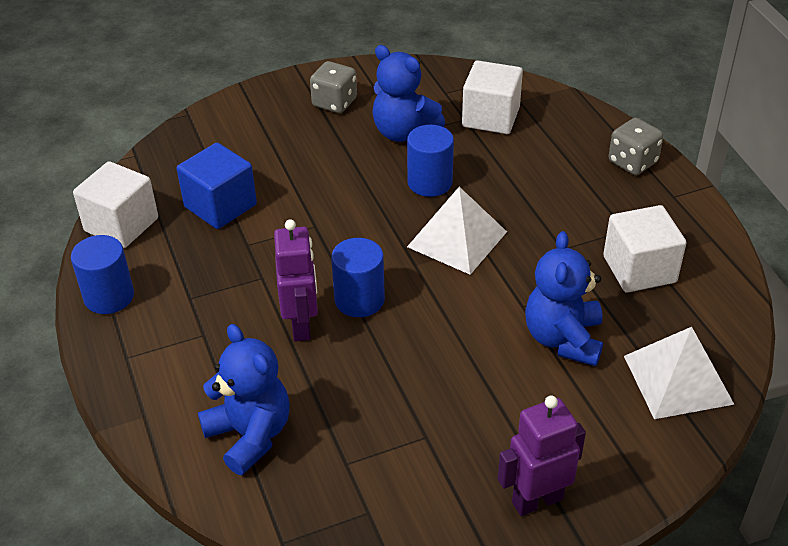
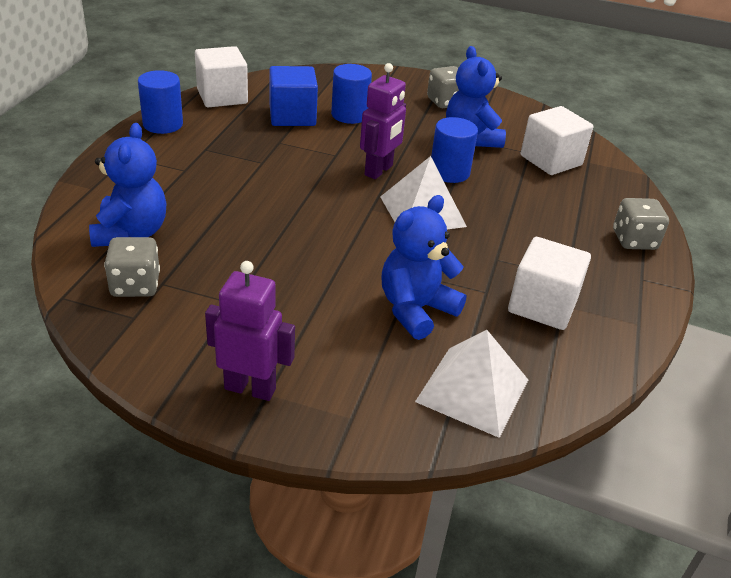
camera: 35 degrees right, 5 degrees down
(301, 325) = (248, 198): purple robot -> purple robot (379, 170)
(327, 482) = (135, 285): none -> grey dice
(359, 300) = (304, 206): blue cylinder -> blue cylinder (349, 115)

